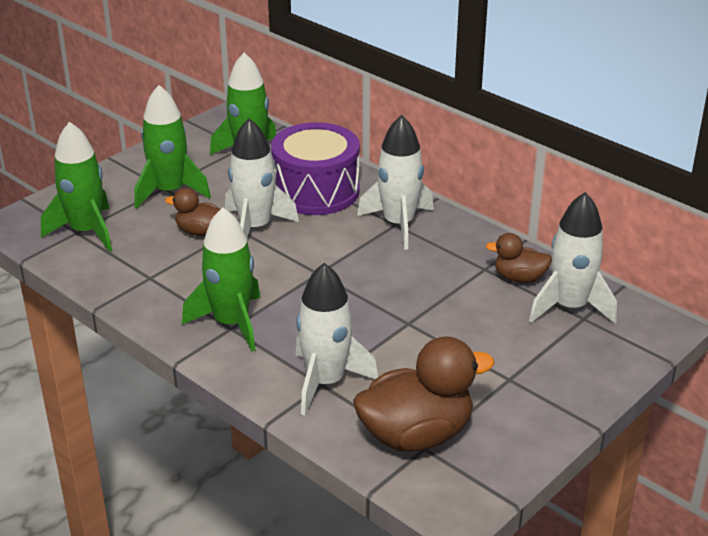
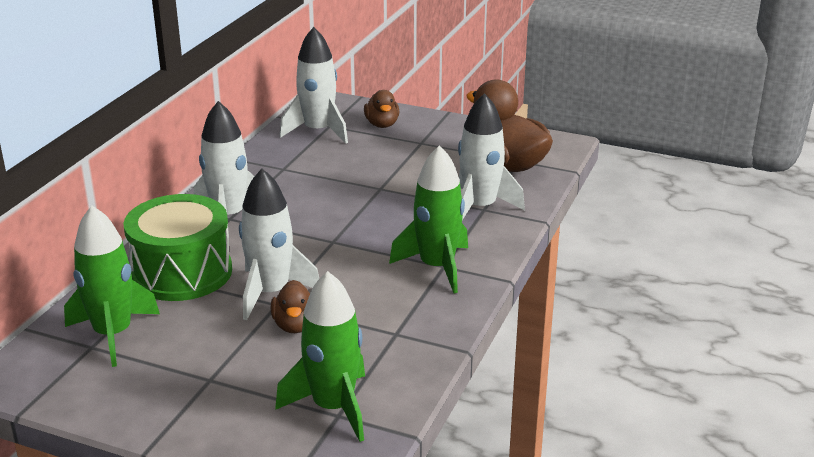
camera: 110 degrees left, 5 degrees down
(170, 191) = (217, 371): green rocket -> none
(316, 191) = (182, 272): purple drum -> green drum
(519, 278) = (289, 153): brown duck -> brown duck (382, 124)

